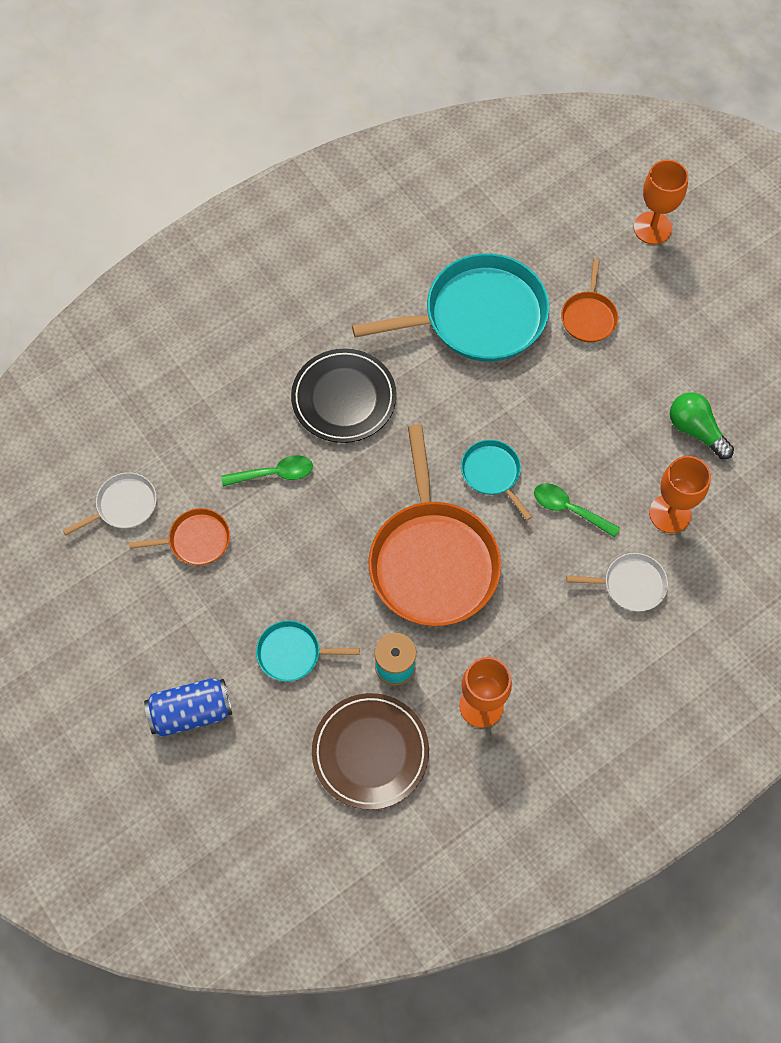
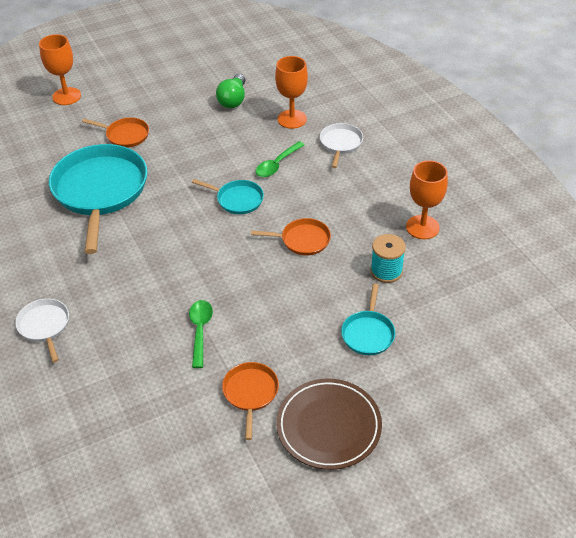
camera: 80 degrees left, 20 degrees down
(124, 505) = (200, 448): white pan -> white pan (44, 326)
(191, 712) = (414, 409): blue can -> none
(344, 398) = (143, 278): black plate -> none
(370, 752) = (455, 293): brown plate -> brown plate (328, 426)
(433, 561) = (303, 240): orange pan -> orange pan, size x0.47
(492, 473) = (237, 199): turquoise pan -> turquoise pan turned 135 degrees counterclockwise
(695, 430) = (233, 100): green light bulb -> green light bulb turned 45 degrees counterclockwise

